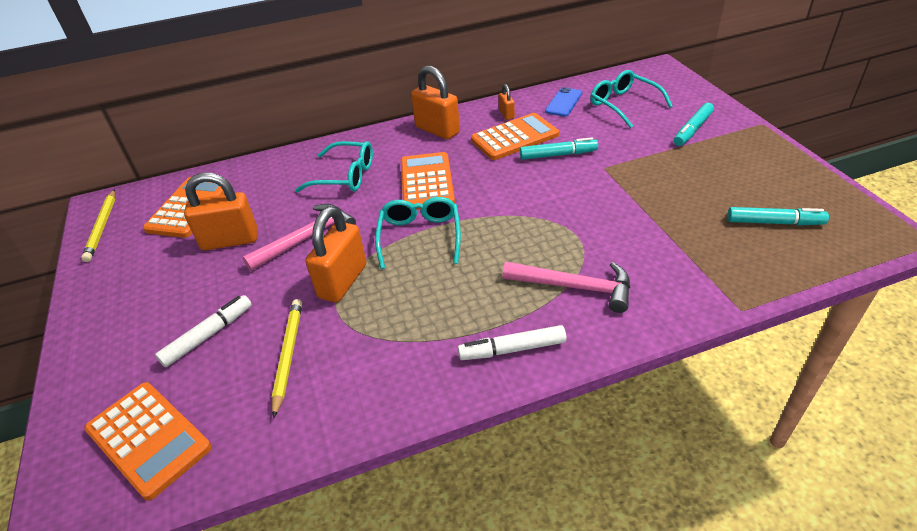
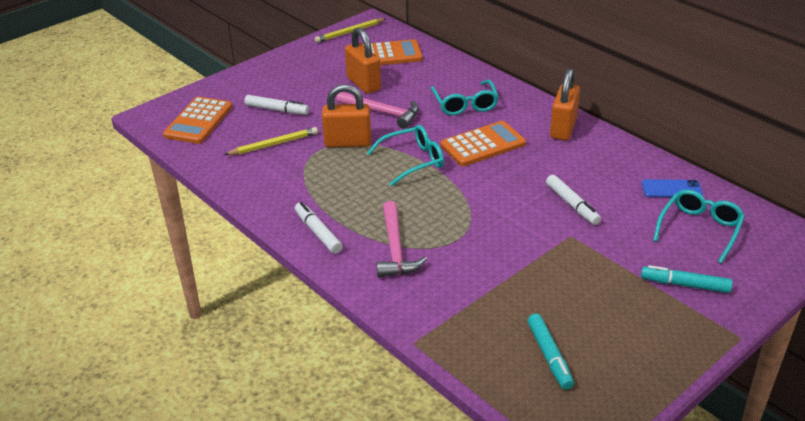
camera: 65 degrees right, 5 degrees down
(506, 114) = (619, 159): orange padlock -> none
(514, 137) = (583, 173): orange calculator -> none
(558, 155) = (572, 204): turquoise marker -> white marker

